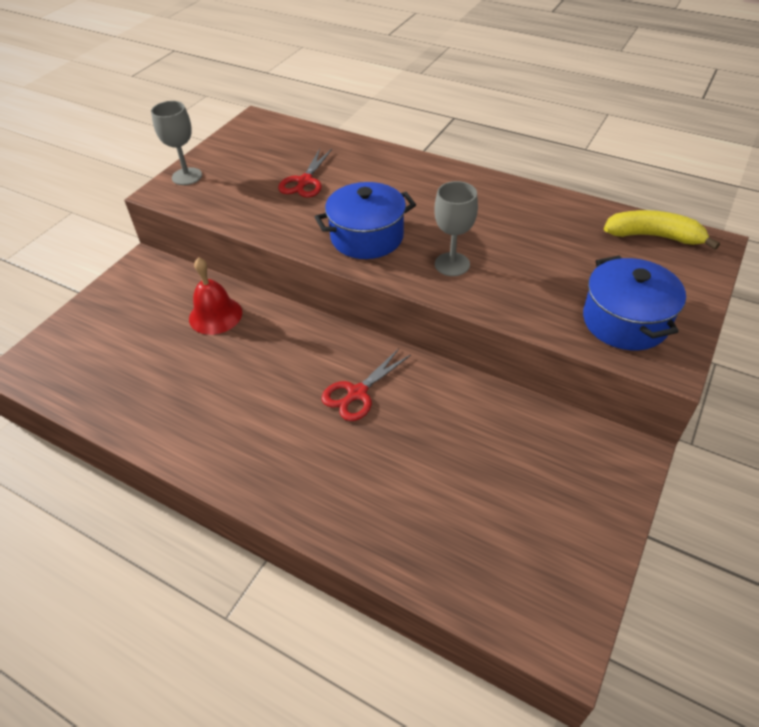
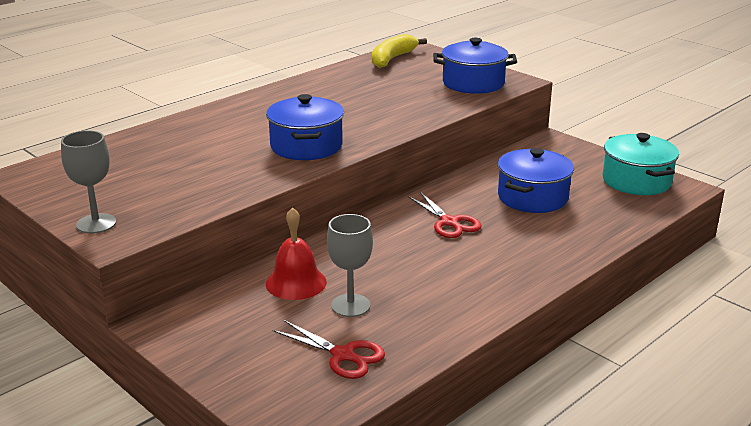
camera: 75 degrees left, 20 degrees down
(305, 181) = (184, 162): red scissors -> red scissors (343, 355)
(447, 458) = (532, 197): none -> blue pot
(452, 264) = (372, 121): grey goblet -> grey goblet (350, 305)
(553, 572) = (636, 181): none -> turquoise pot

